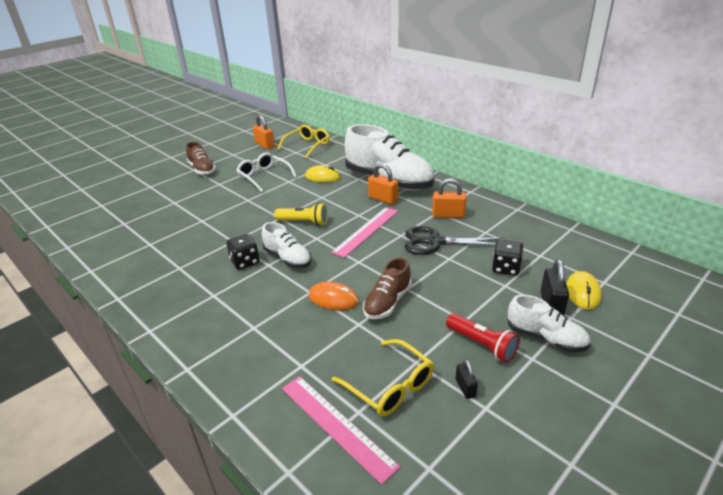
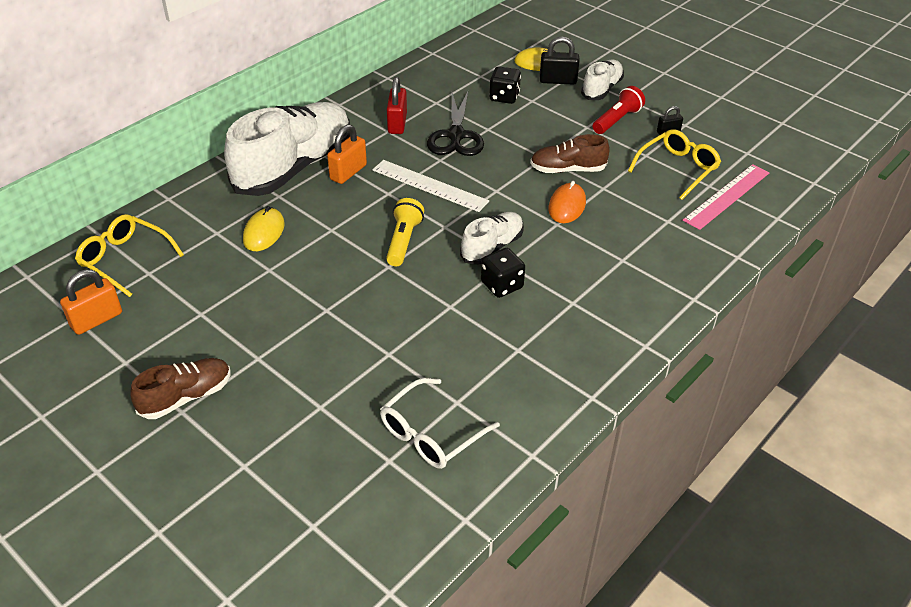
camera: 95 degrees left, 10 degrees up
(264, 176) = (244, 301): white glasses -> white glasses (431, 433)
(366, 231) = (429, 185): pink ruler -> white ruler
(387, 302) = (567, 170): brown shoe -> brown shoe turned 150 degrees clockwise
(448, 215) = (397, 124): orange padlock -> red padlock

